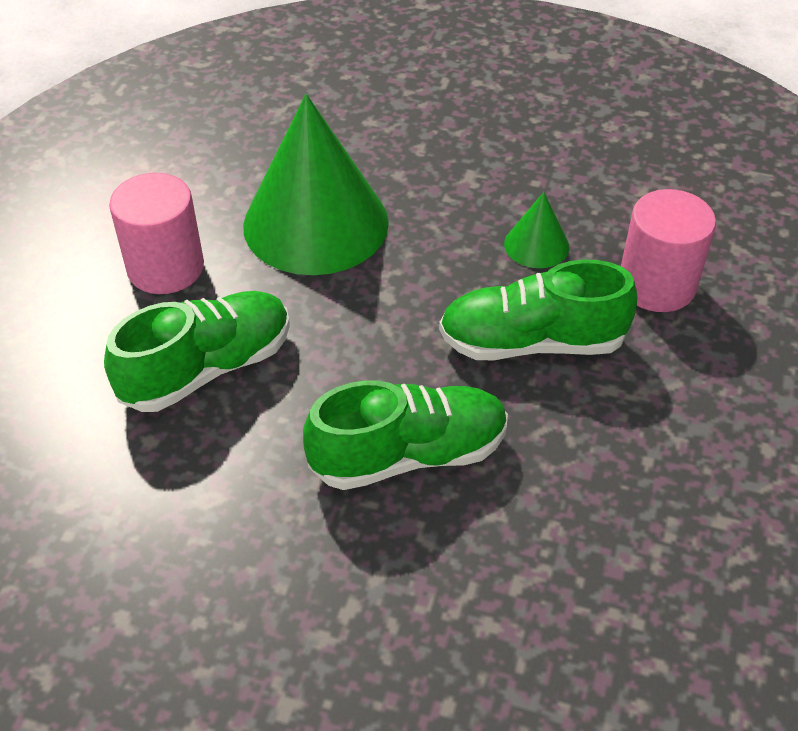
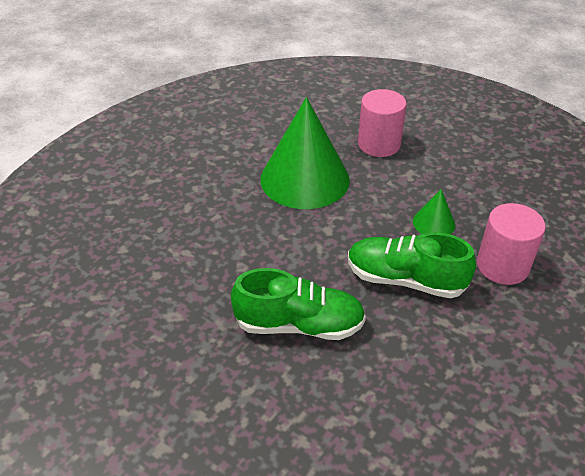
camera: 20 degrees right, 5 degrees down
(165, 268) = (209, 183): pink cylinder -> pink cylinder (379, 144)
(207, 368) = (206, 244): green shoe -> none

